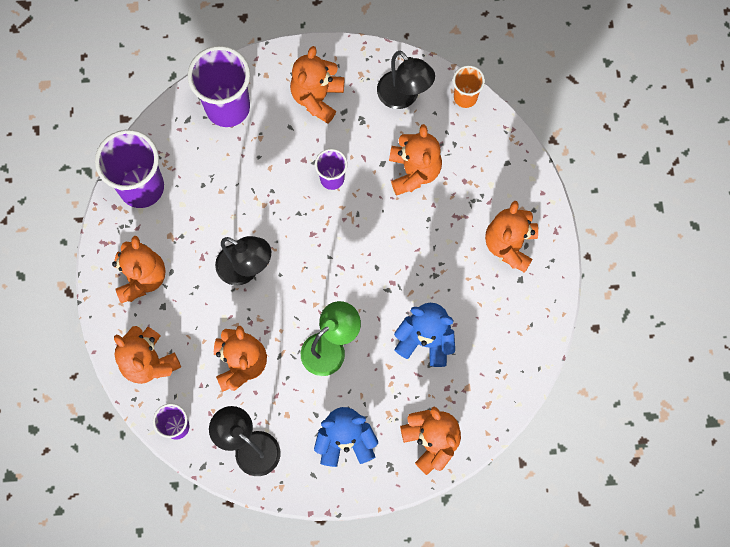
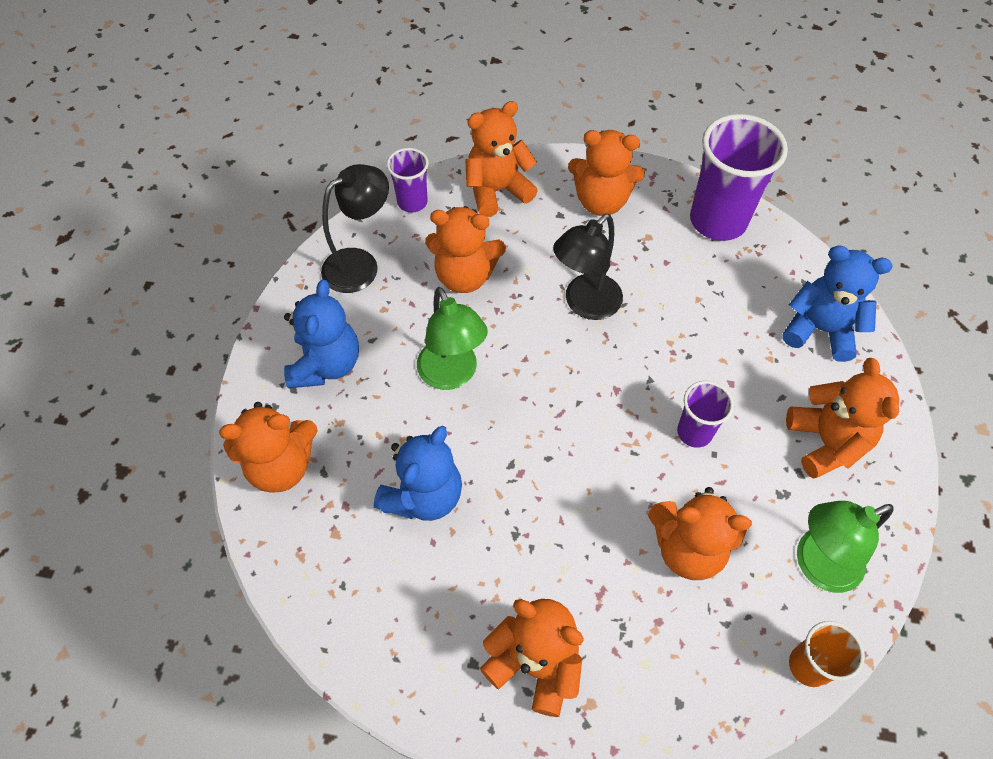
camera: 105 degrees right, 15 degrees down
(227, 107) = (820, 330): purple cup -> blue teddy bear
(317, 97) = (826, 442): orange teddy bear -> orange teddy bear turned 45 degrees clockwise
(403, 97) = (817, 565): black lamp -> green lamp

